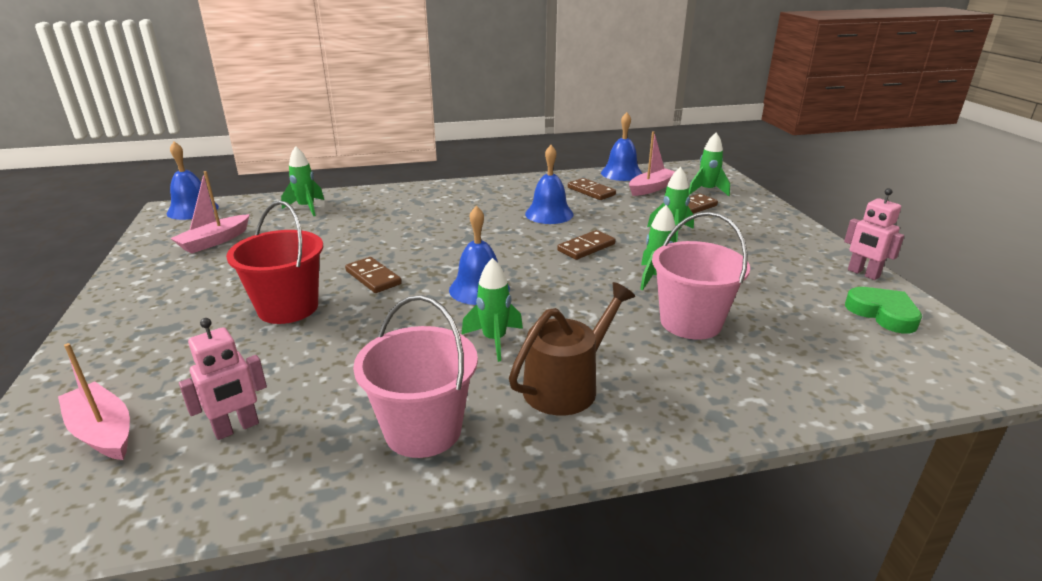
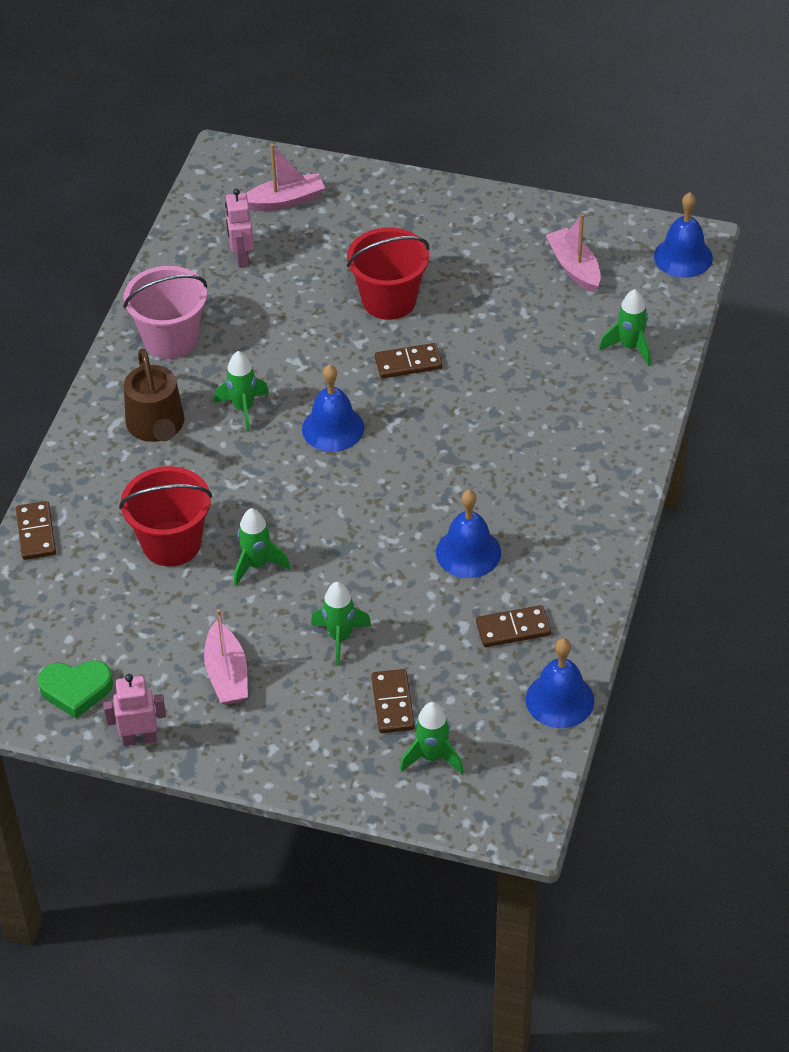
camera: 120 degrees right, 20 degrees up
(586, 247) = (359, 543): brown domino -> brown domino (36, 533)
(651, 188) = (482, 700): pink boat -> pink boat (227, 674)
(690, 322) = (171, 543): pink bucket -> red bucket

